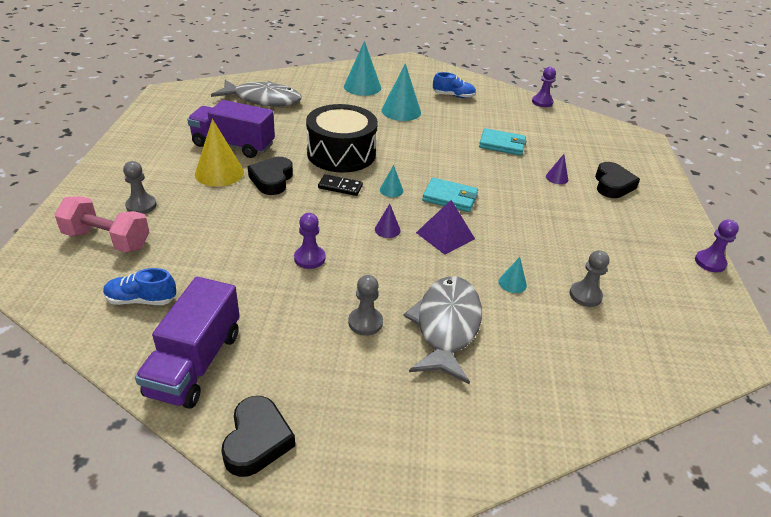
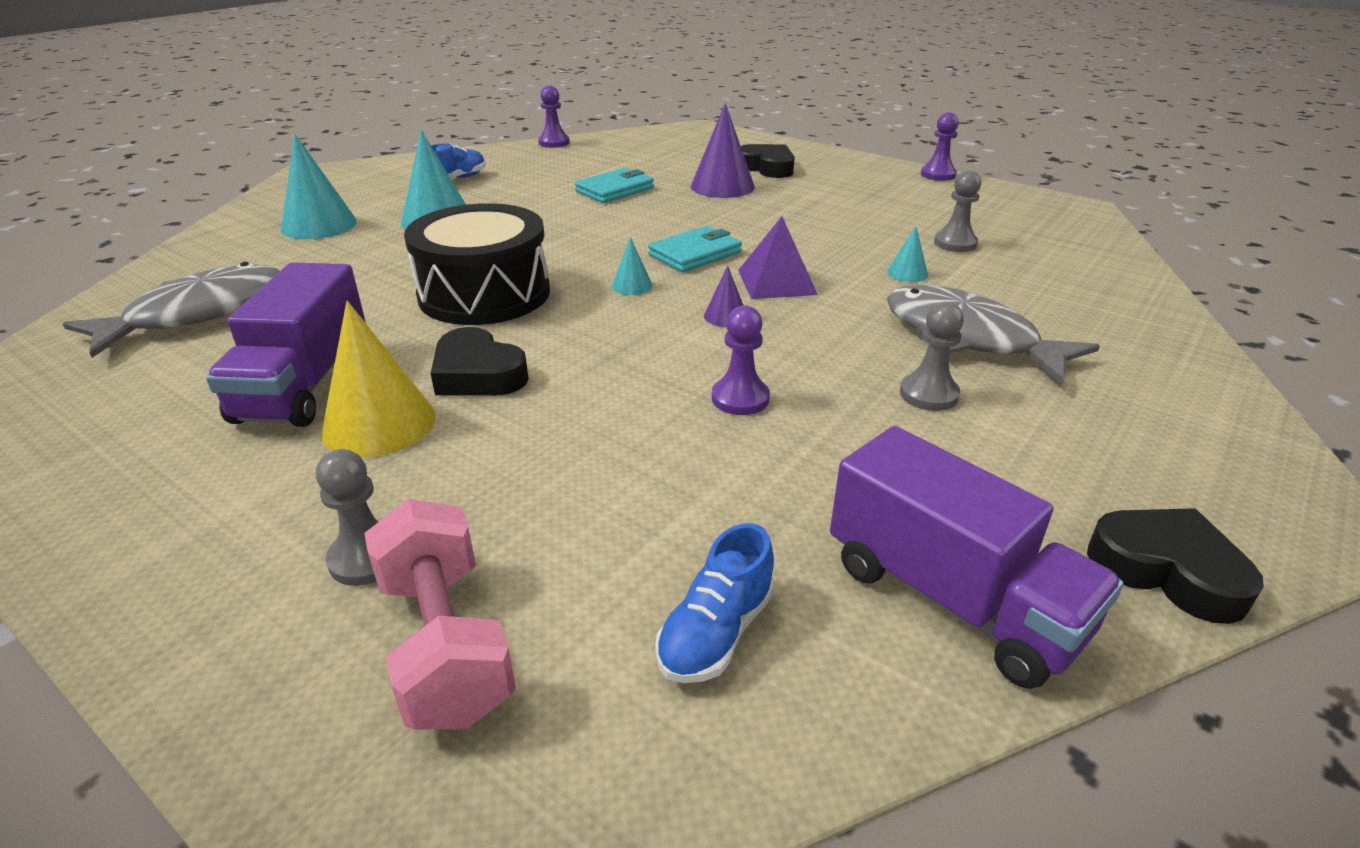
camera: 55 degrees left, 5 degrees down
(107, 240) = (445, 645): pink dumbbell -> pink dumbbell turned 75 degrees counterclockwise
(233, 145) = (305, 384): purple truck -> purple truck turned 45 degrees counterclockwise
(340, 187) = (576, 320): black domino -> none
(557, 178) = (722, 186): purple cone -> purple cone, size x2.02

